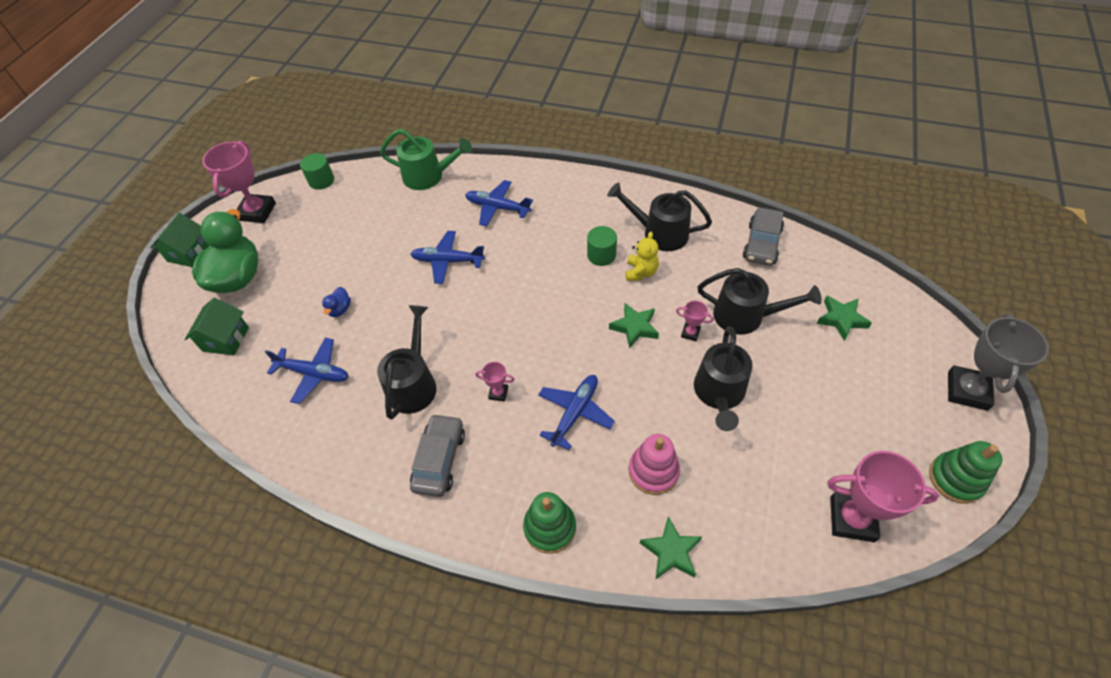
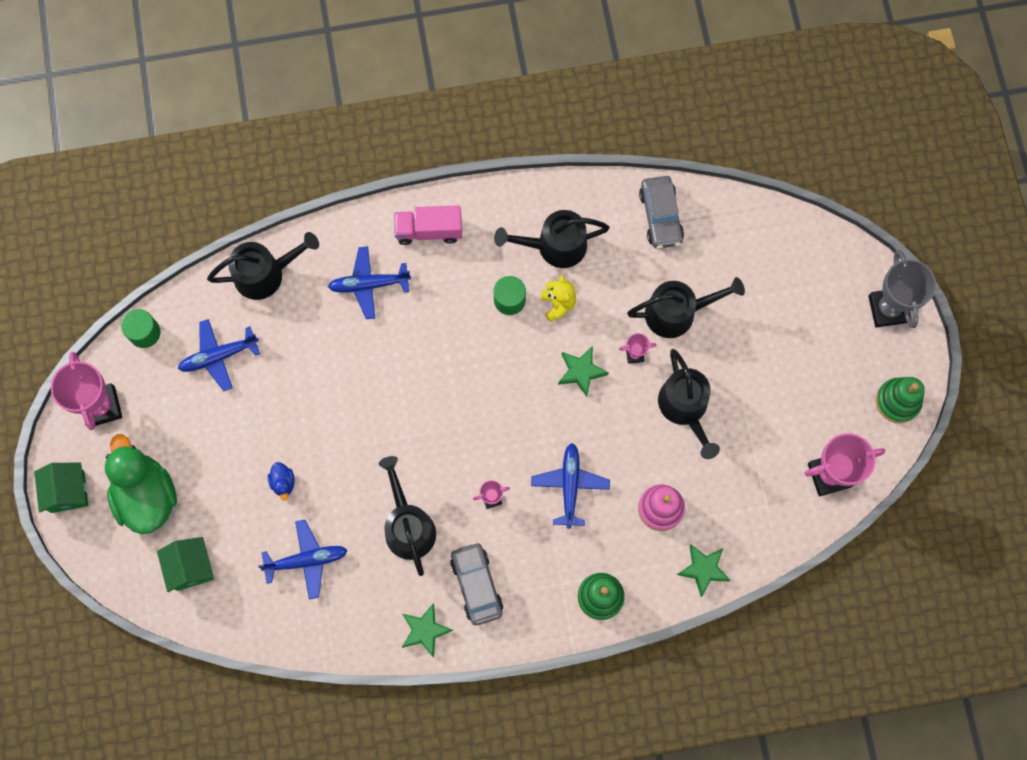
camera: 30 degrees left, 20 degrees up
(429, 176) = (266, 274): green watering can -> black watering can
(448, 261) = (357, 376): blue plane -> blue plane (219, 356)
(564, 191) = (429, 230): none -> pink truck
(841, 319) = (763, 277): green star -> green star (425, 630)

